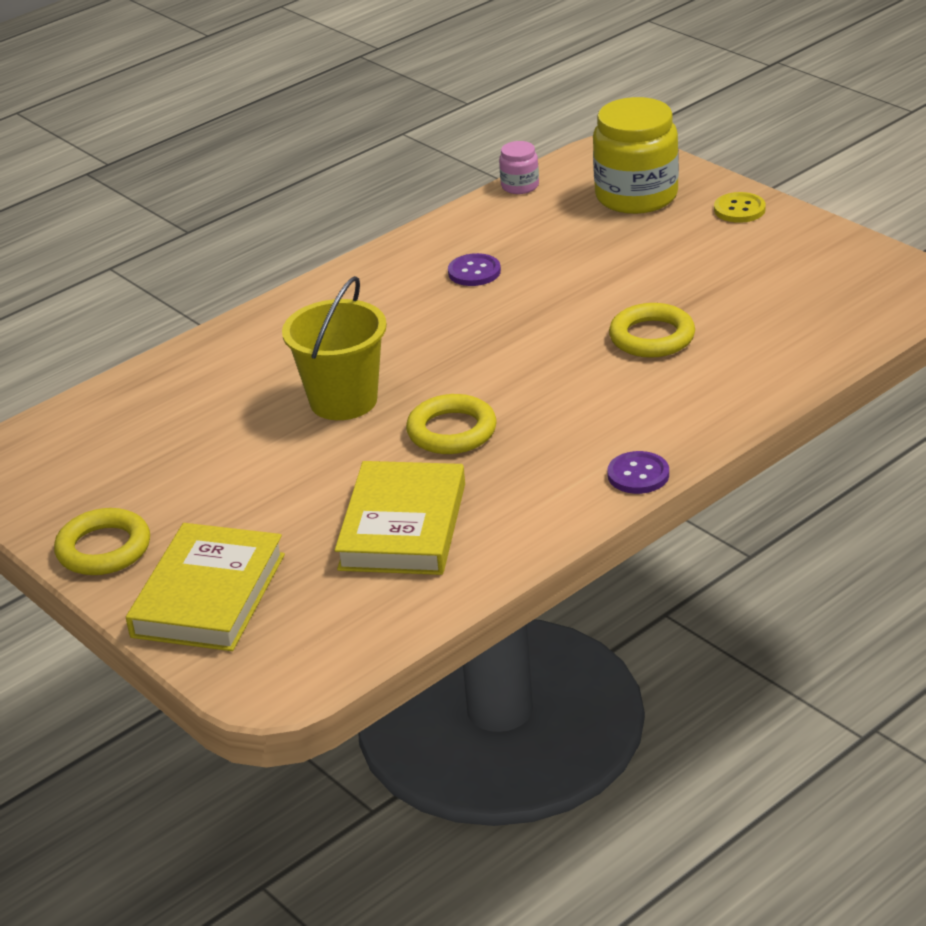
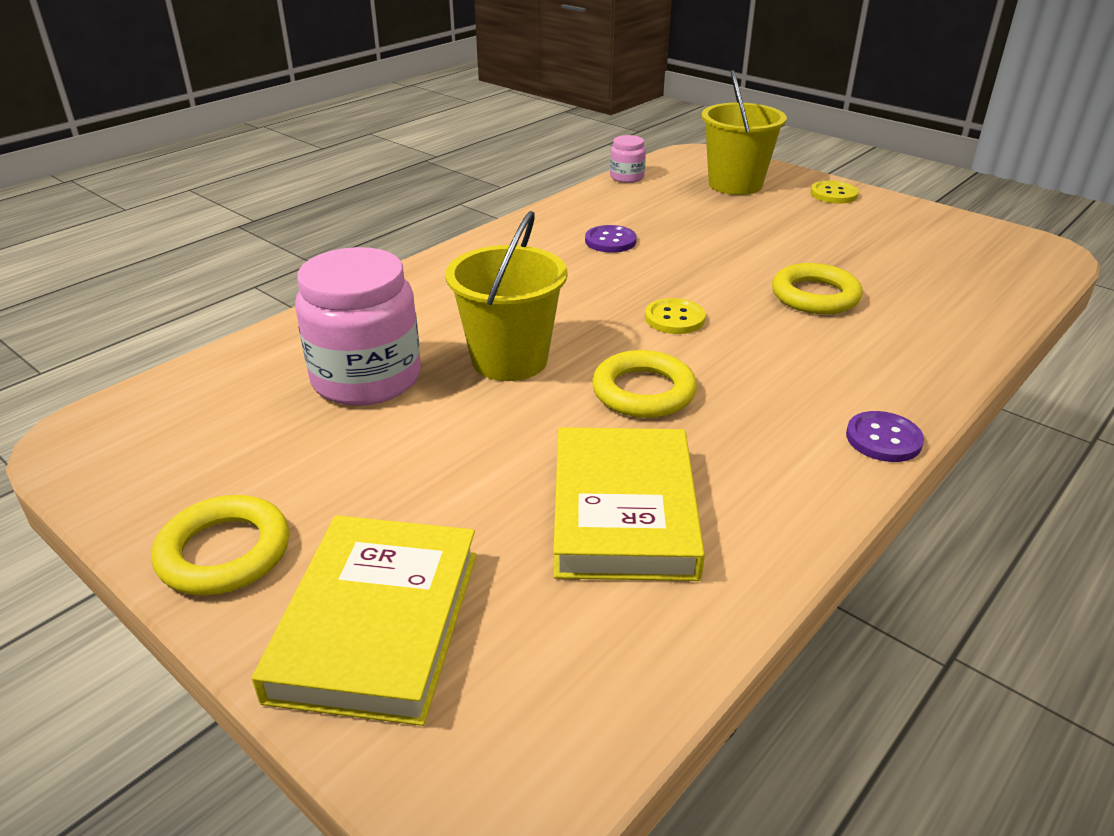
camera: 10 degrees left, 0 degrees up
(217, 416) = (366, 378): none -> pink jar
(506, 361) = (674, 318): none -> yellow button
(636, 196) = (735, 184): yellow jar -> yellow bucket

